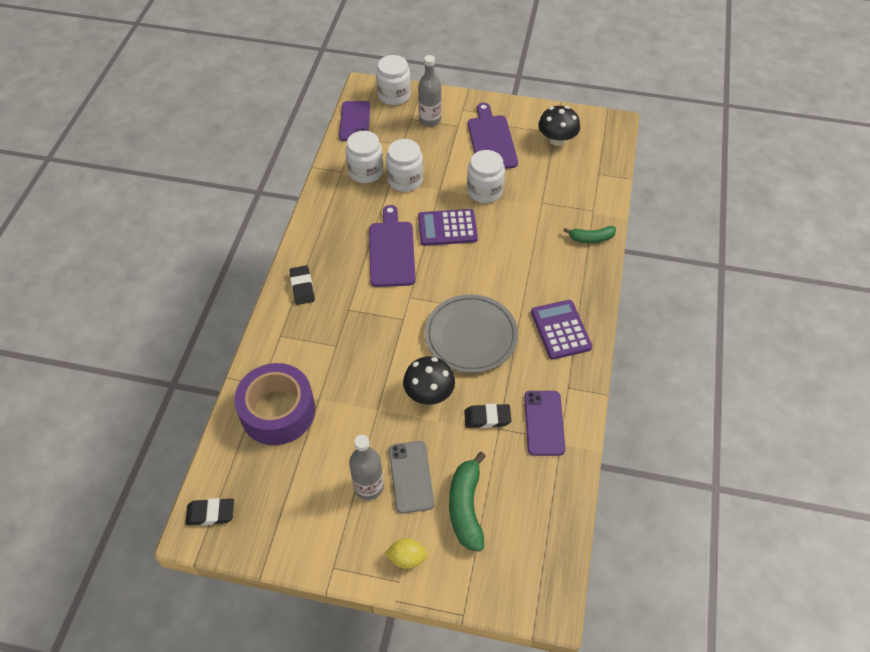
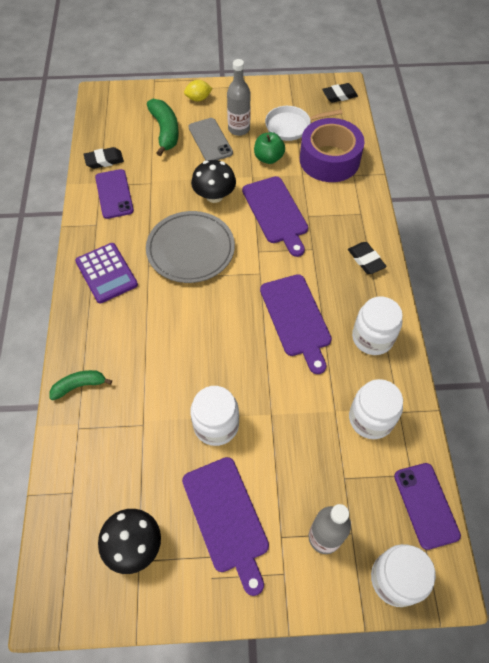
camera: 165 degrees right, 5 degrees up
(300, 474) = (291, 126): none -> white pan
(348, 431) = (268, 158): none -> green apple
(368, 357) = (276, 213): none -> purple cutting board
(405, 180) = (318, 418): white jar -> white jar (372, 337)
(447, 228) = (246, 361): purple calculator -> none
(487, 418) = (161, 188): black eraser -> black eraser (104, 160)

